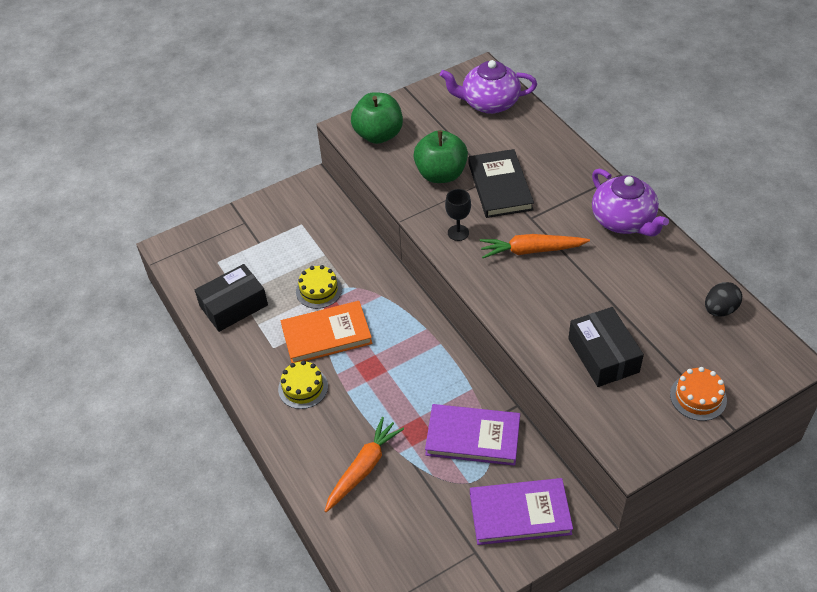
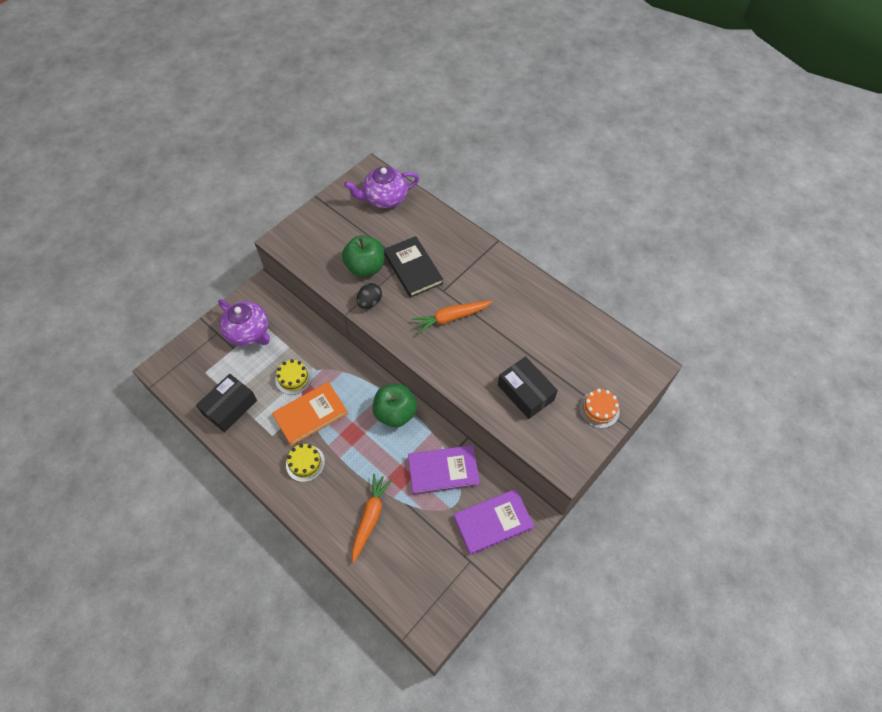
camera: 20 degrees left, 10 degrees up
(378, 135) = (307, 242): green apple -> green apple (395, 413)
(458, 233) = (392, 315): black goblet -> none
(624, 221) = (510, 279): purple teapot -> purple teapot (249, 332)
(720, 309) = (595, 336): black egg -> black egg (370, 302)

